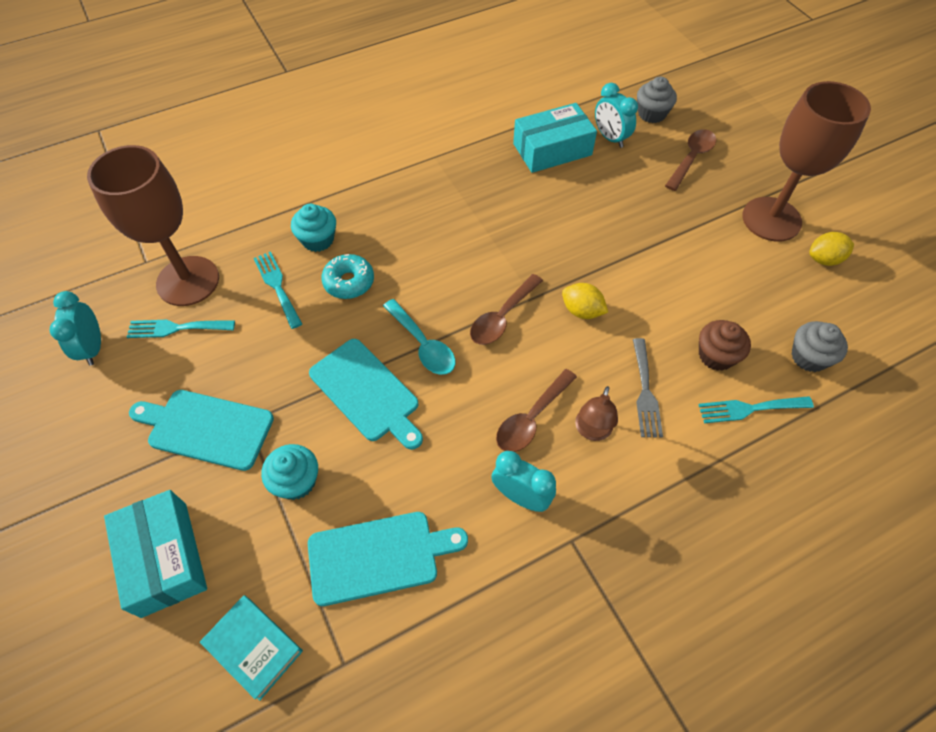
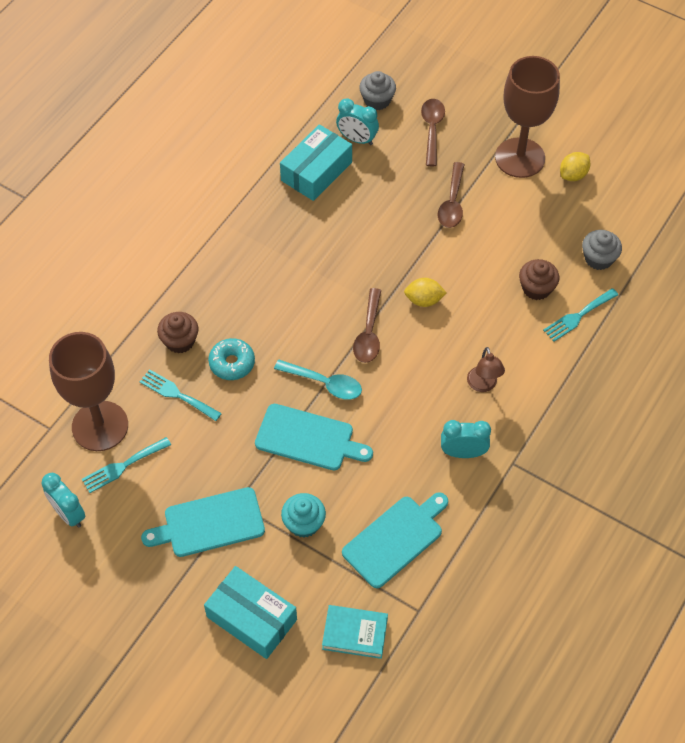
camera: 30 degrees left, 0 degrees up
(318, 240) = (180, 341): turquoise cupcake -> brown cupcake
(531, 418) = (437, 397): brown spoon -> brown spoon (452, 202)
(645, 392) = (503, 339): grey fork -> none

